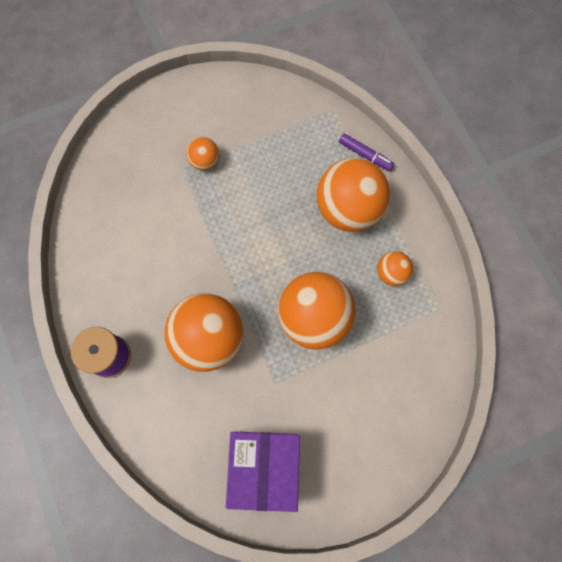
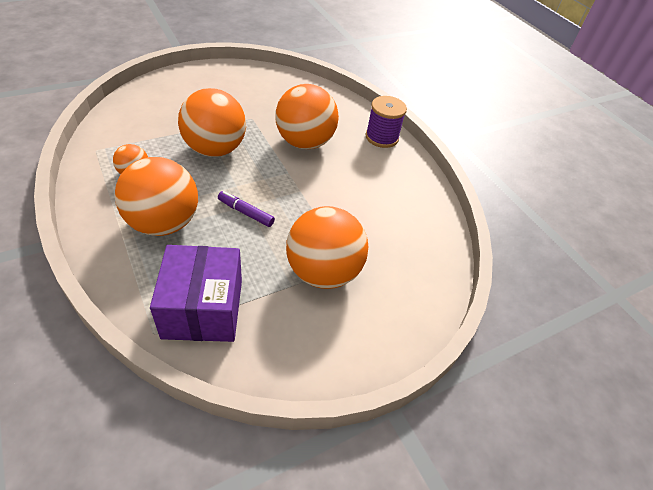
camera: 170 degrees right, 25 degrees down
(205, 161) = (323, 272): orange ball -> orange ball, size x2.08
(265, 467) = (261, 85): purple box -> purple box (203, 309)
(365, 155) = (127, 275): purple marker -> purple marker (245, 213)

